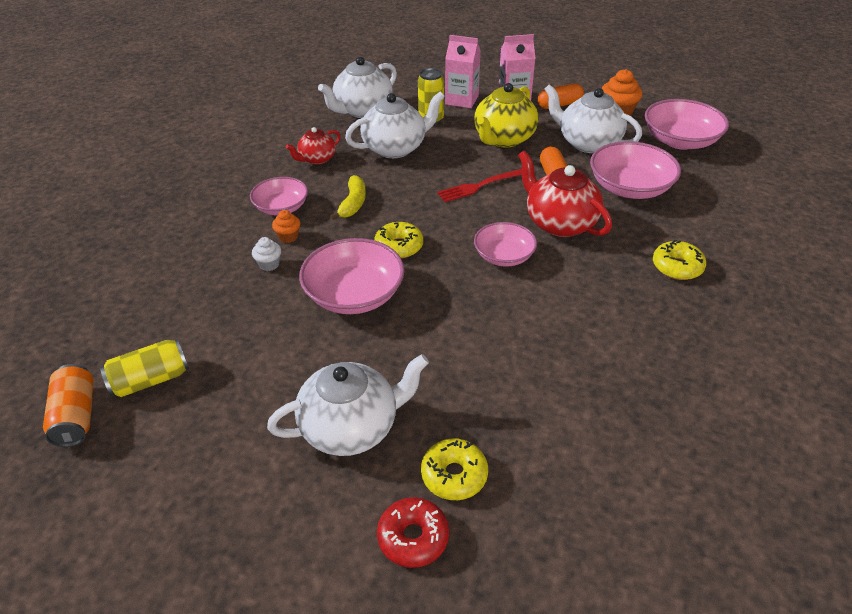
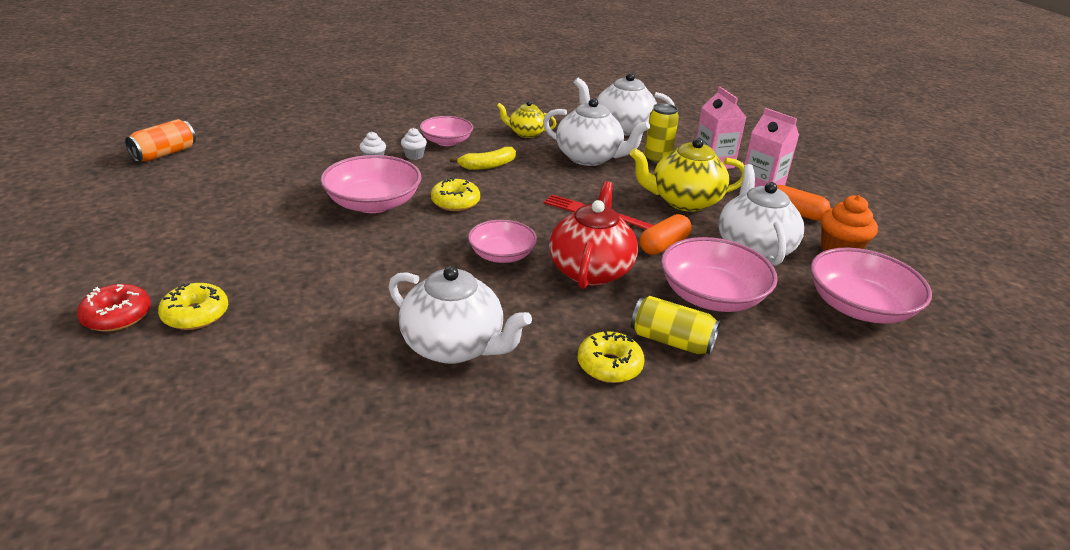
camera: 50 degrees right, 10 degrees down
(151, 380) = (214, 164): yellow can -> yellow can (671, 341)
(288, 237) = (414, 156): orange cupcake -> white cupcake
(317, 159) = (526, 133): red teapot -> yellow teapot
(351, 427) = (220, 251): white teapot -> white teapot (454, 346)

